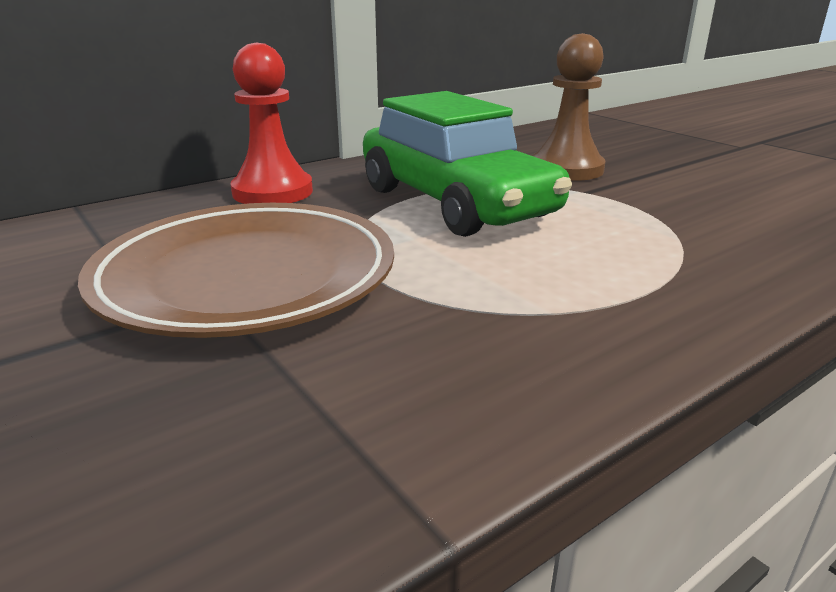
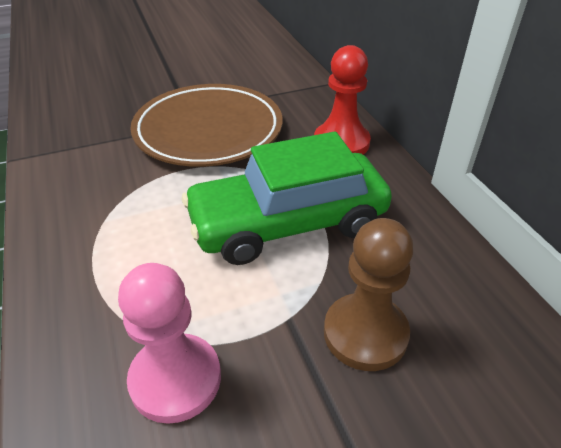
camera: 105 degrees right, 15 degrees up
(703, 220) = (175, 379): none -> pink pawn

